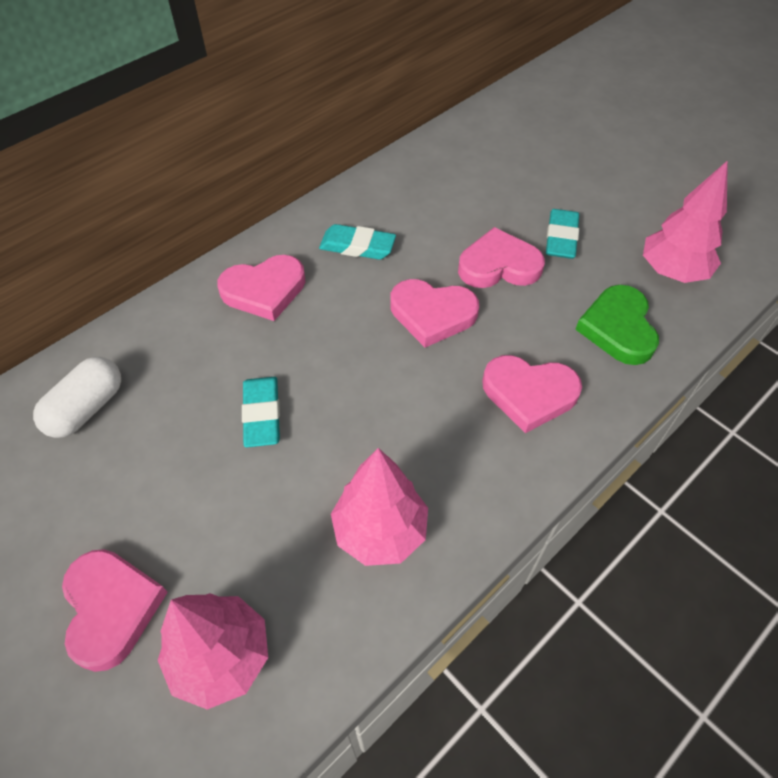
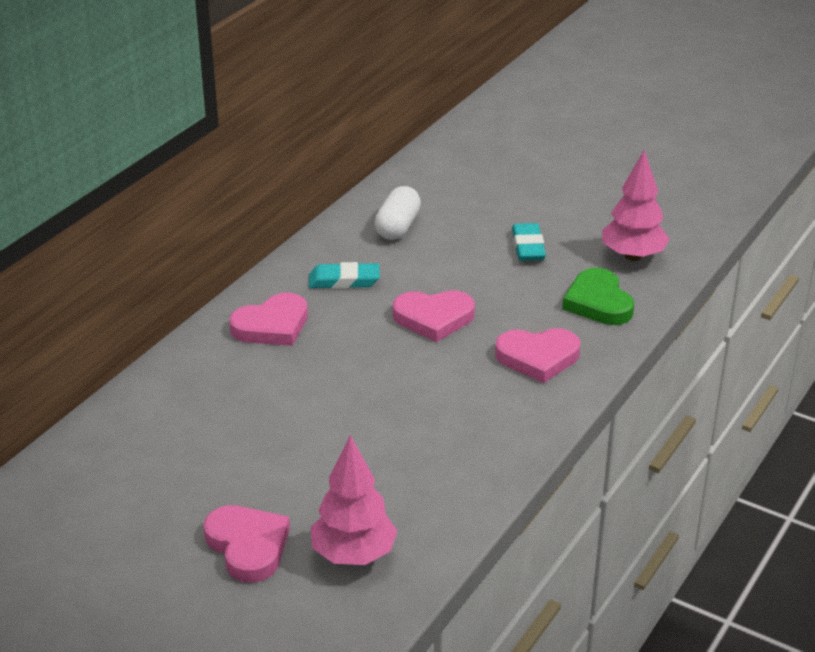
camera: 15 degrees left, 20 degrees down
(86, 408) = (151, 432): white capsule -> white capsule (397, 227)
(262, 414) = (313, 409): turquoise eraser -> none
(380, 531) = (448, 462): pink tree -> none
(499, 265) = (479, 275): pink heart -> none

